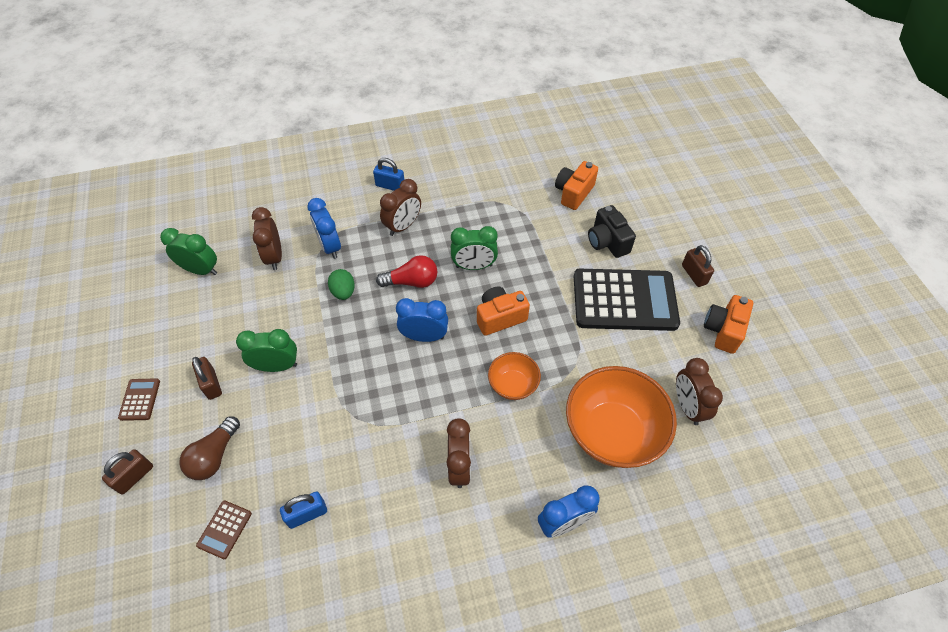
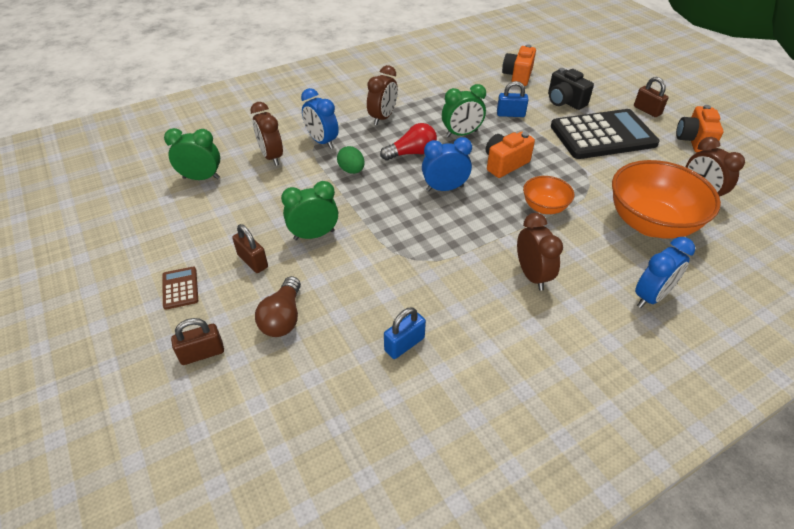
camera: 15 degrees left, 10 degrees down
(134, 476) = (202, 353): brown padlock -> brown padlock turned 45 degrees clockwise
(224, 529) = (323, 376): brown calculator -> none
(390, 186) = (356, 94): blue padlock -> blue padlock (510, 114)

